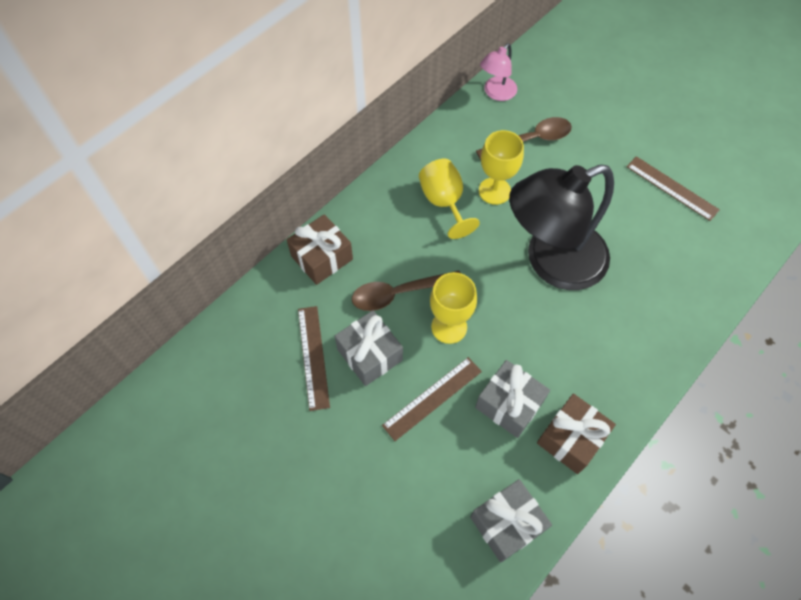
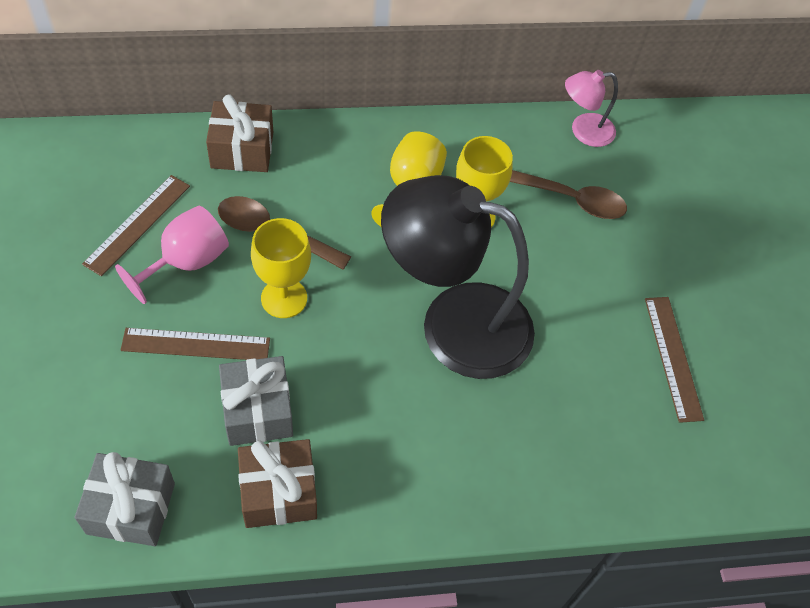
camera: 35 degrees right, 5 degrees down
(369, 354) = (186, 262): grey gift -> pink goblet

